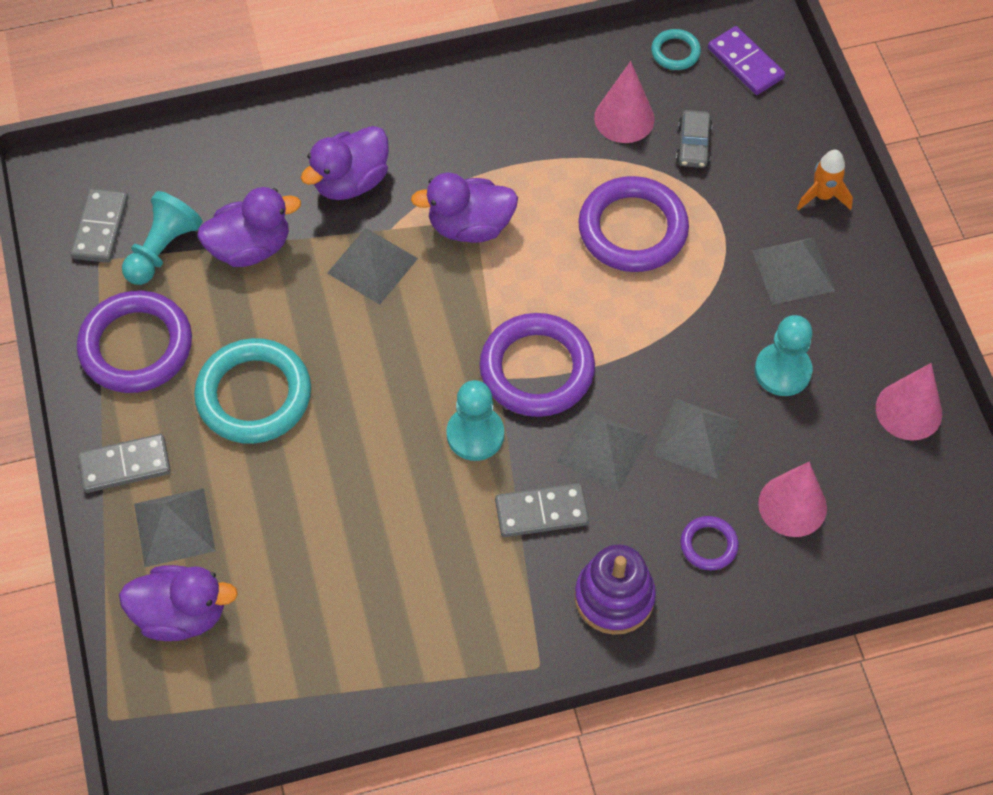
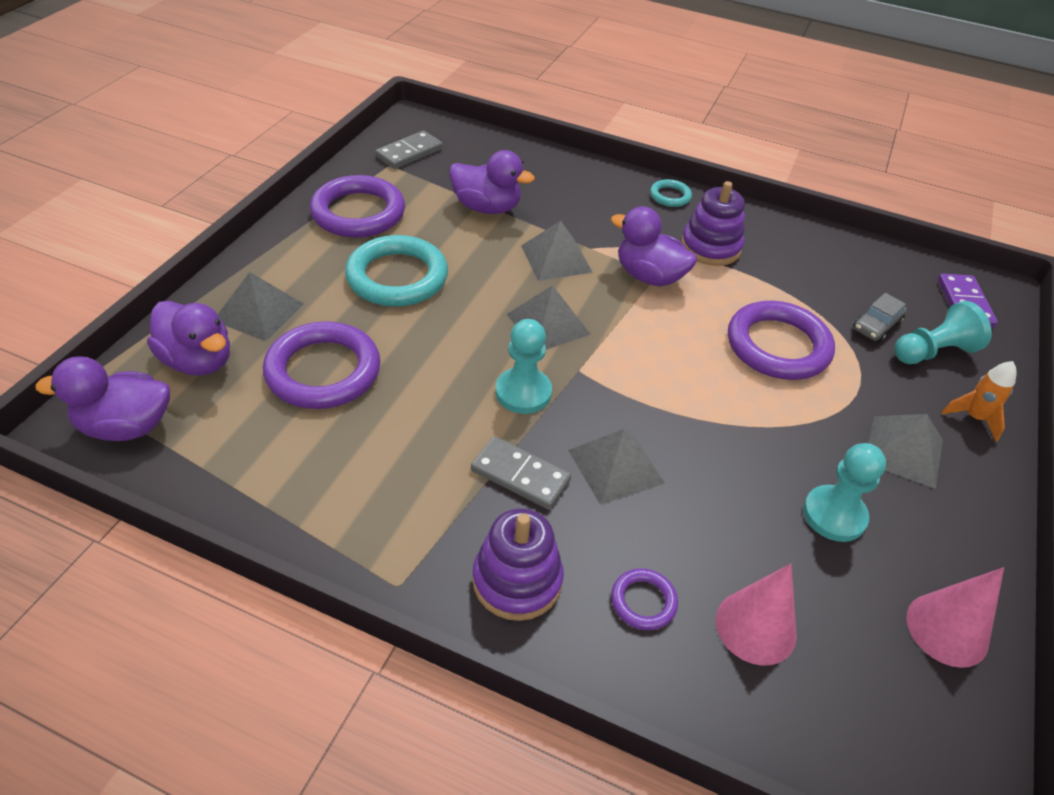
camera: 35 degrees right, 15 degrees down
(125, 465) = (274, 263): grey domino -> none
(163, 249) = (432, 180): turquoise pawn -> turquoise pawn (933, 352)
(351, 182) = (589, 212): purple duck -> purple duck (126, 426)
(494, 148) = (710, 247): none -> purple stacking toy
(537, 369) = (614, 383): purple ring -> purple ring (323, 371)
(624, 118) = (830, 282): pink cone -> none
(675, 52) = (907, 269): turquoise ring -> turquoise ring (670, 196)
(695, 437) = (706, 511): grey pyramid -> grey pyramid (548, 324)

